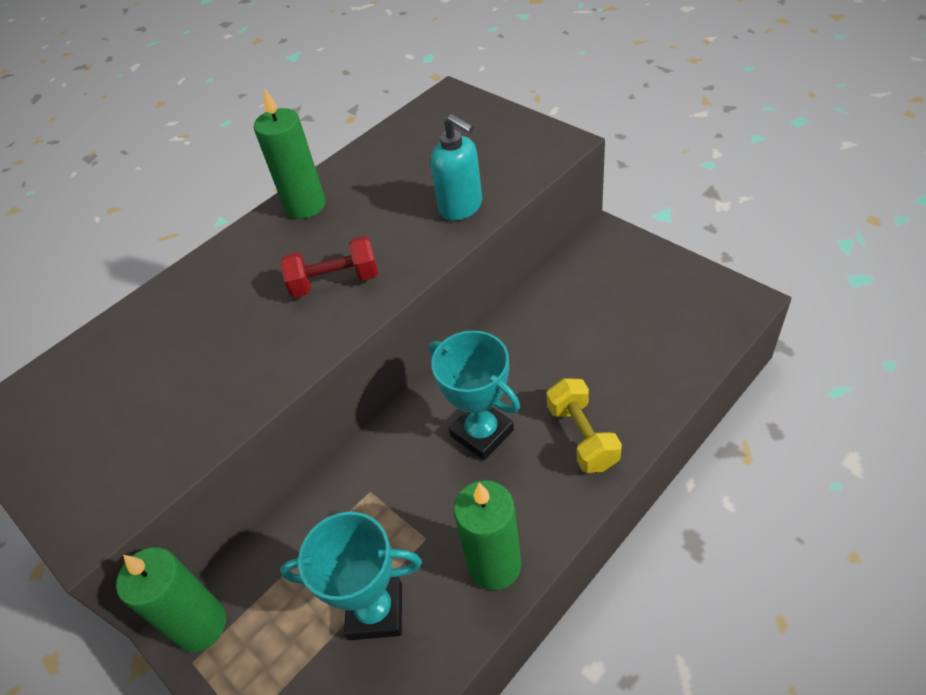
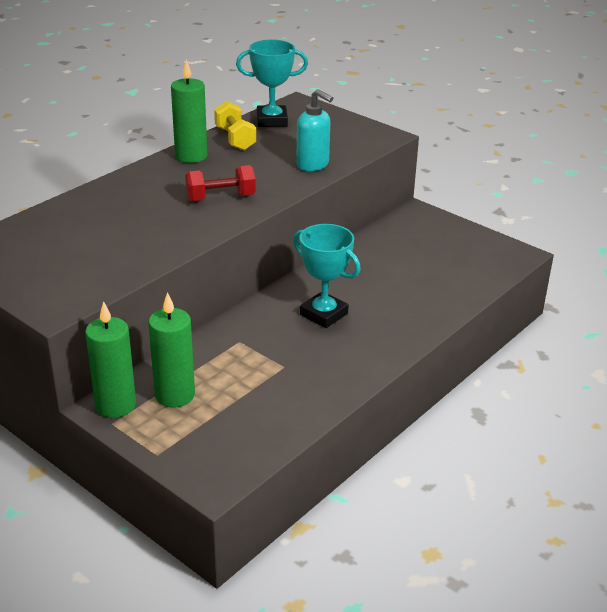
camera: 10 degrees left, 15 degrees down
(375, 611) = (249, 401): turquoise trophy -> turquoise trophy (272, 120)
(494, 565) = (336, 381): green candle -> green candle (175, 395)
(582, 436) = (399, 319): yellow dumbbell -> yellow dumbbell (235, 139)

